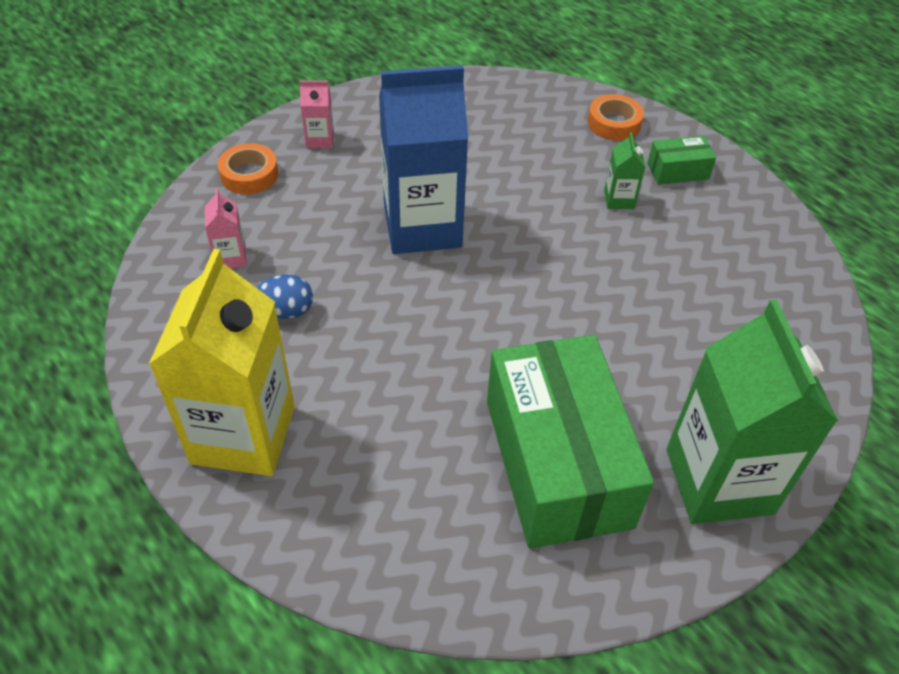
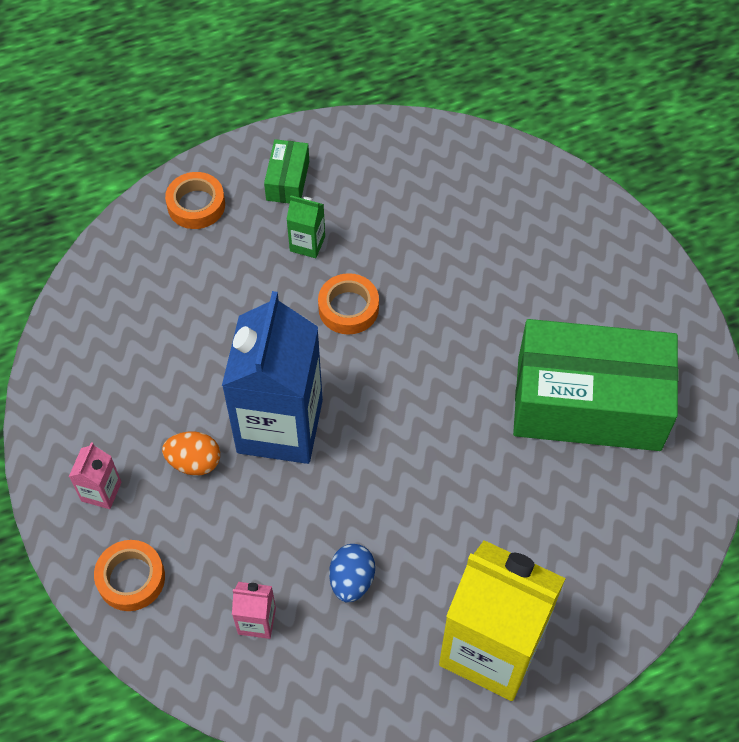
camera: 70 degrees left, 10 degrees up
(366, 183) = (194, 462): none -> orange egg
(567, 243) = (348, 308): none -> orange tape
(719, 481) = (634, 298): green carton -> none

